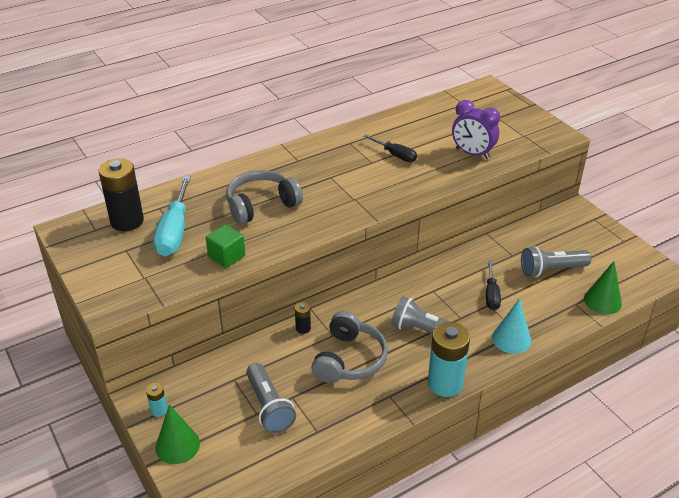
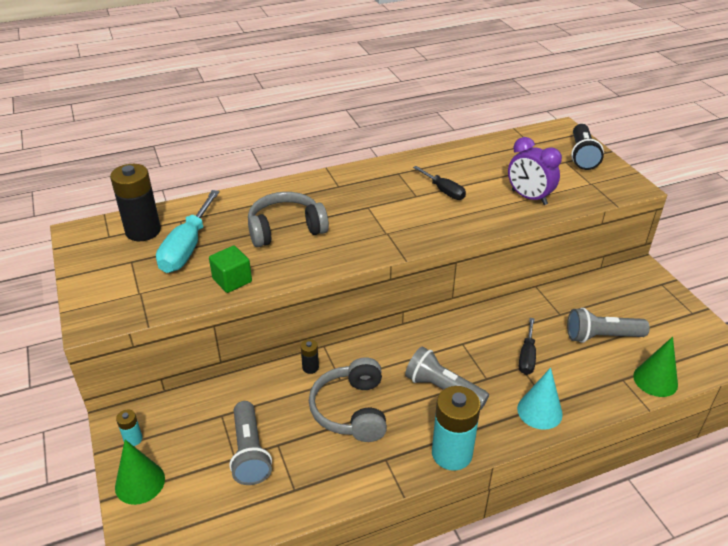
camera: 10 degrees right, 0 degrees up
(349, 359) = (351, 410): grey headphones -> grey headphones turned 150 degrees clockwise
(511, 110) = (582, 156): none -> black flashlight

